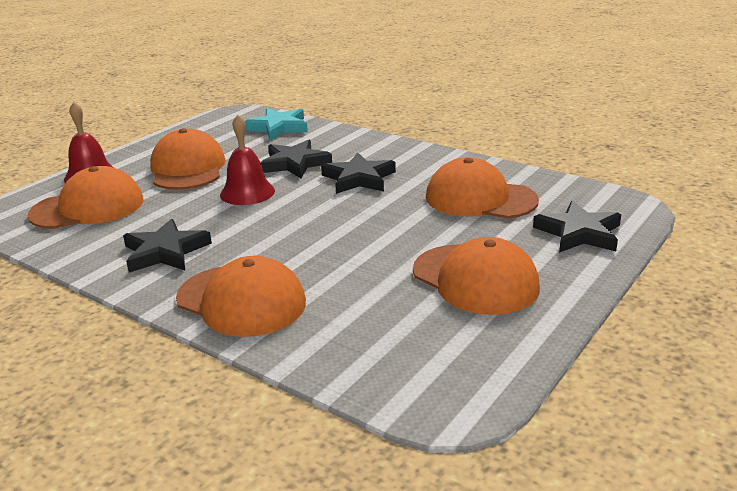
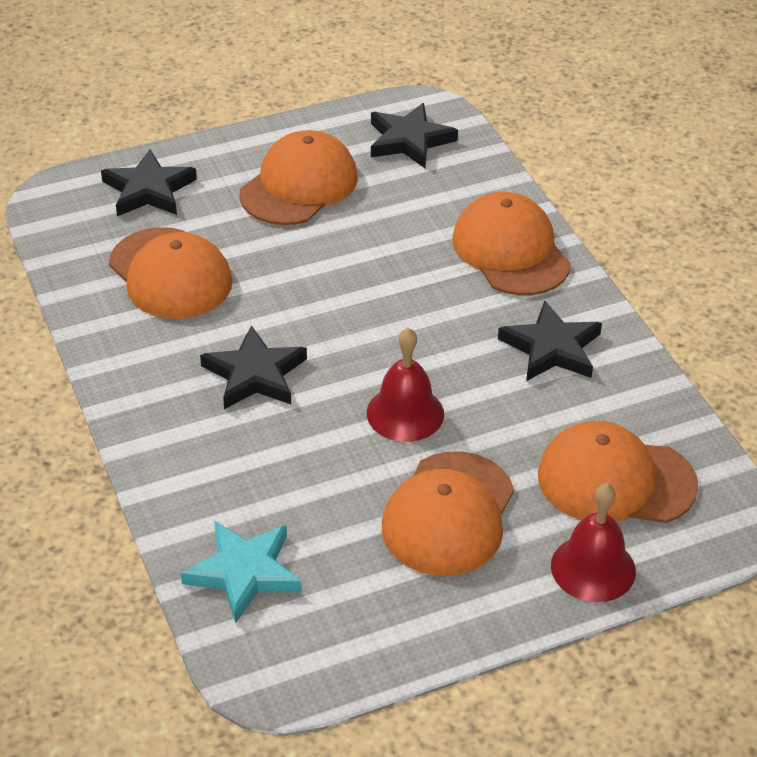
camera: 150 degrees left, 15 degrees up
(295, 163) = (301, 450): black star -> black star (409, 140)
(475, 279) = (299, 185): orange cap -> orange cap turned 45 degrees clockwise

